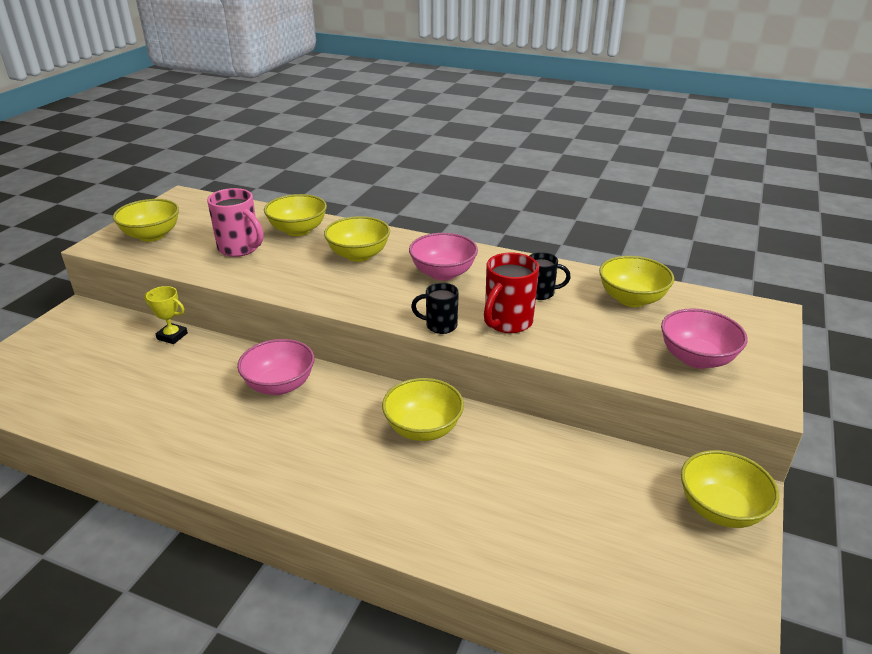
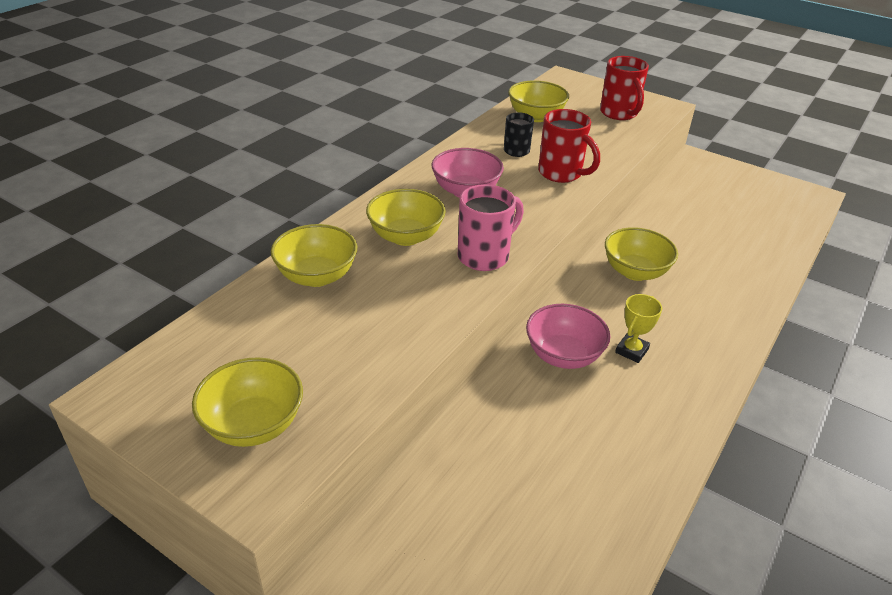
camera: 80 degrees left, 5 degrees up
(172, 336) = (442, 452): yellow trophy -> yellow trophy (631, 351)
(240, 248) = (346, 328): pink mug -> pink mug (485, 256)
(440, 326) = (562, 206): black mug -> none
(696, 358) = (619, 113): pink bowl -> red mug
(720, 509) = (712, 169): yellow bowl -> none

